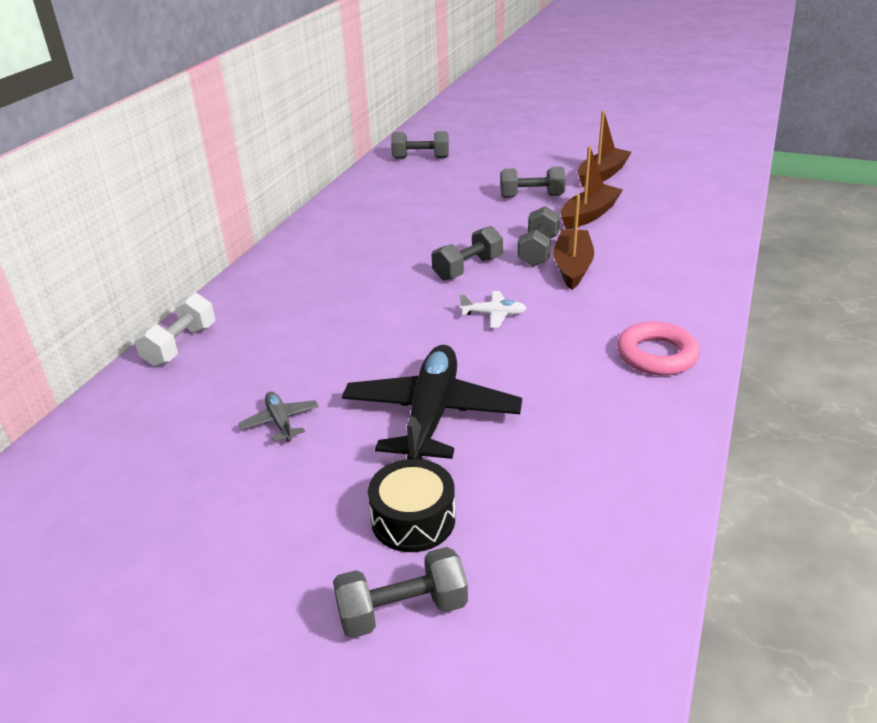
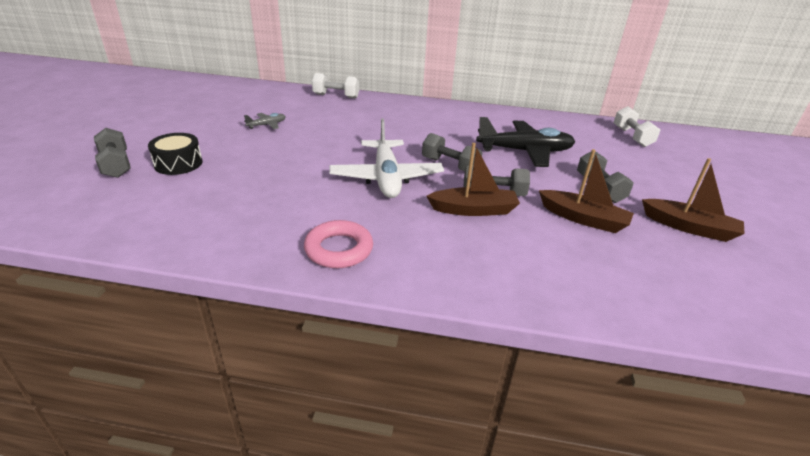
camera: 75 degrees right, 0 degrees up
(420, 158) = (632, 137): grey dumbbell -> white dumbbell
(431, 415) = (268, 163): black plane -> black plane (525, 151)
(493, 314) = (386, 178): white plane -> white plane, size x2.25

